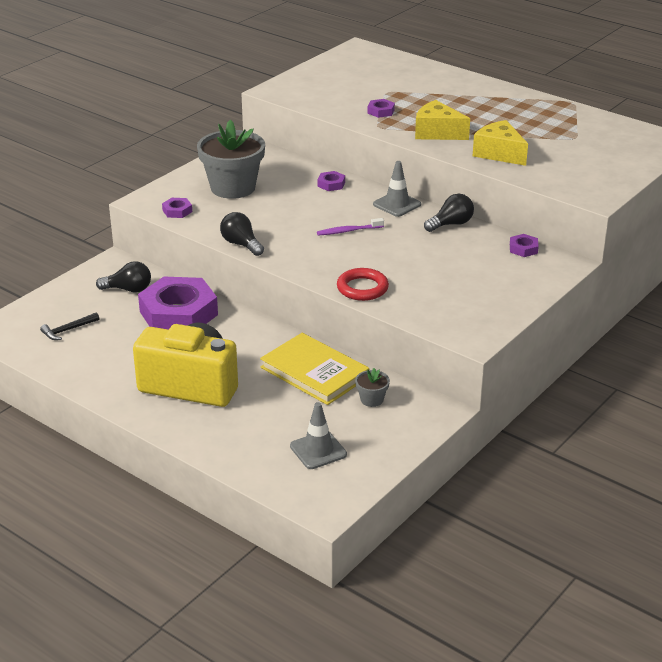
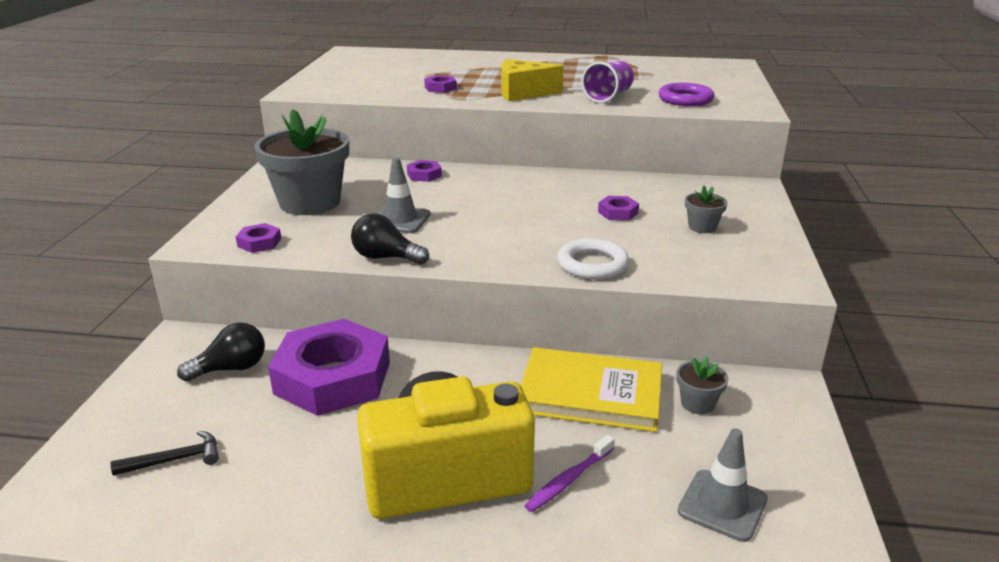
camera: 30 degrees left, 5 degrees down
(68, 330) = (175, 460): black hammer -> black hammer turned 135 degrees counterclockwise
(348, 231) = (499, 212): purple toothbrush -> purple toothbrush (569, 480)
(362, 288) = (592, 264): red ring -> white ring
(397, 204) = (518, 177): grey traffic cone -> grey traffic cone (400, 220)
(451, 224) = (597, 181): black light bulb -> none
(475, 284) = (702, 227): none -> grey flower pot
(499, 153) = (608, 96): yellow cheese -> purple cup
(523, 249) = (696, 184): purple nut -> purple nut (618, 212)
(557, 172) = (685, 99): none -> purple ring

